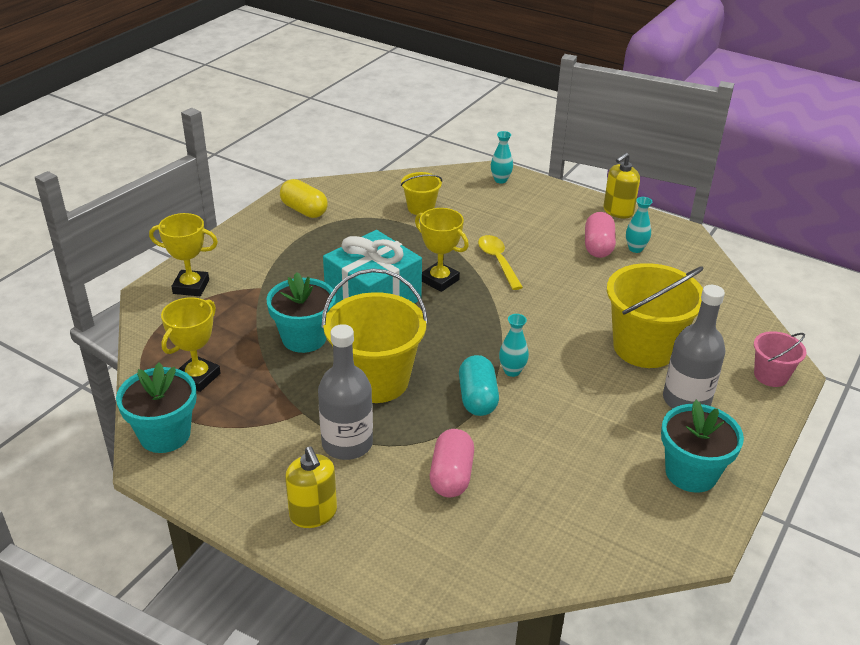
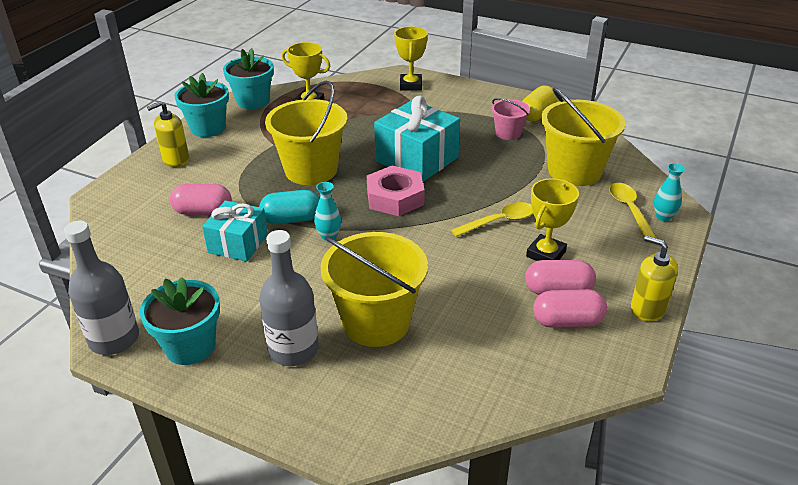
camera: 85 degrees right, 0 degrees up
(304, 338) = (358, 135): turquoise flower pot -> turquoise flower pot (208, 128)
(347, 444) = (241, 165): grey bottle -> grey bottle (114, 339)
(421, 208) = (574, 171): yellow bucket -> yellow bucket, size x1.94
(439, 280) = (455, 190): yellow trophy -> yellow trophy (546, 254)
(446, 320) = (395, 197): none -> pink nut
(488, 193) = (629, 210): none -> yellow spoon
(520, 442) = (238, 243): none -> turquoise gift
(635, 249) = (567, 321): turquoise vase -> pink capsule
(771, 375) = (339, 427): pink bucket -> pink bucket (508, 133)

